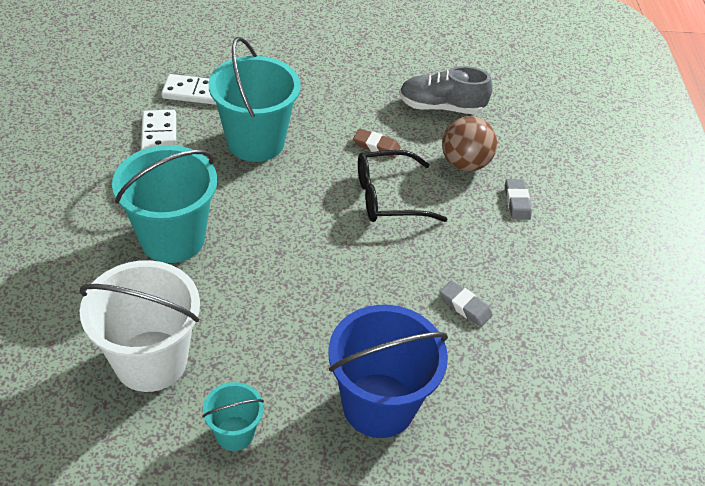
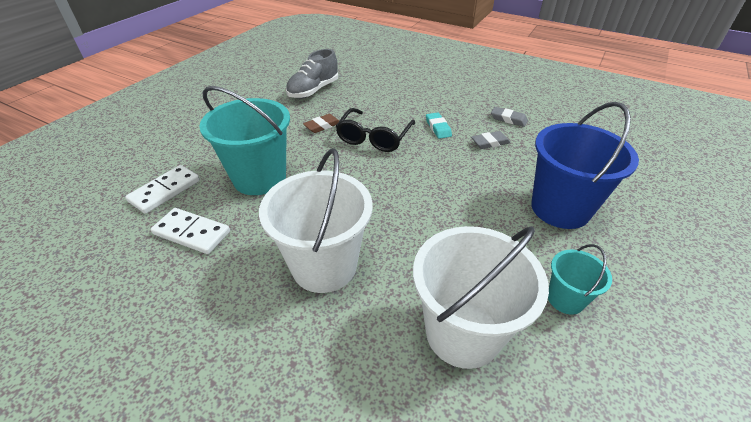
camera: 55 degrees left, 5 degrees down
(172, 238) = (324, 266): turquoise bucket -> white bucket
(456, 246) = (438, 128): none -> turquoise eraser
(464, 163) = (370, 100): brown ball -> none
(517, 202) = (417, 95): grey eraser -> grey eraser (508, 119)

